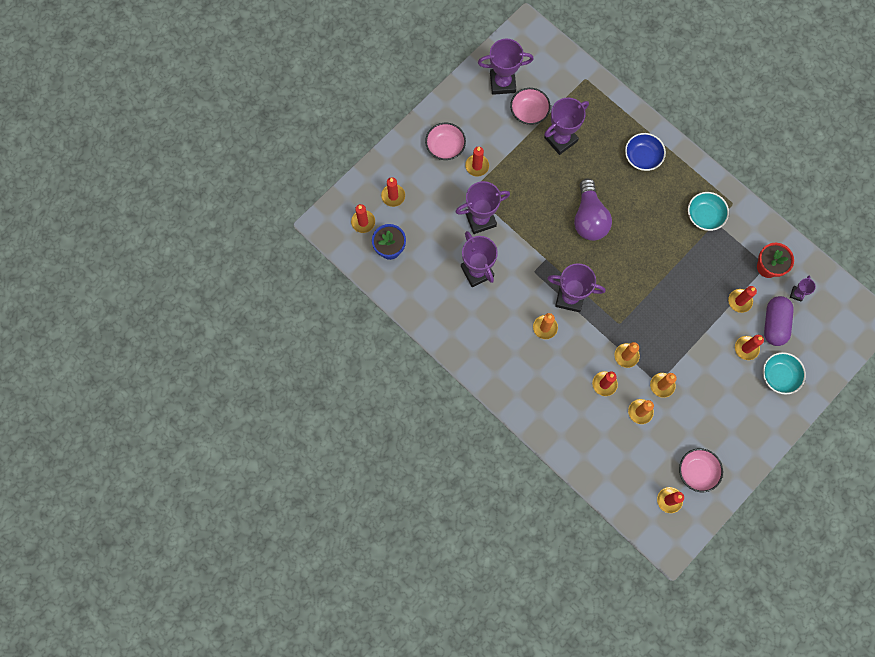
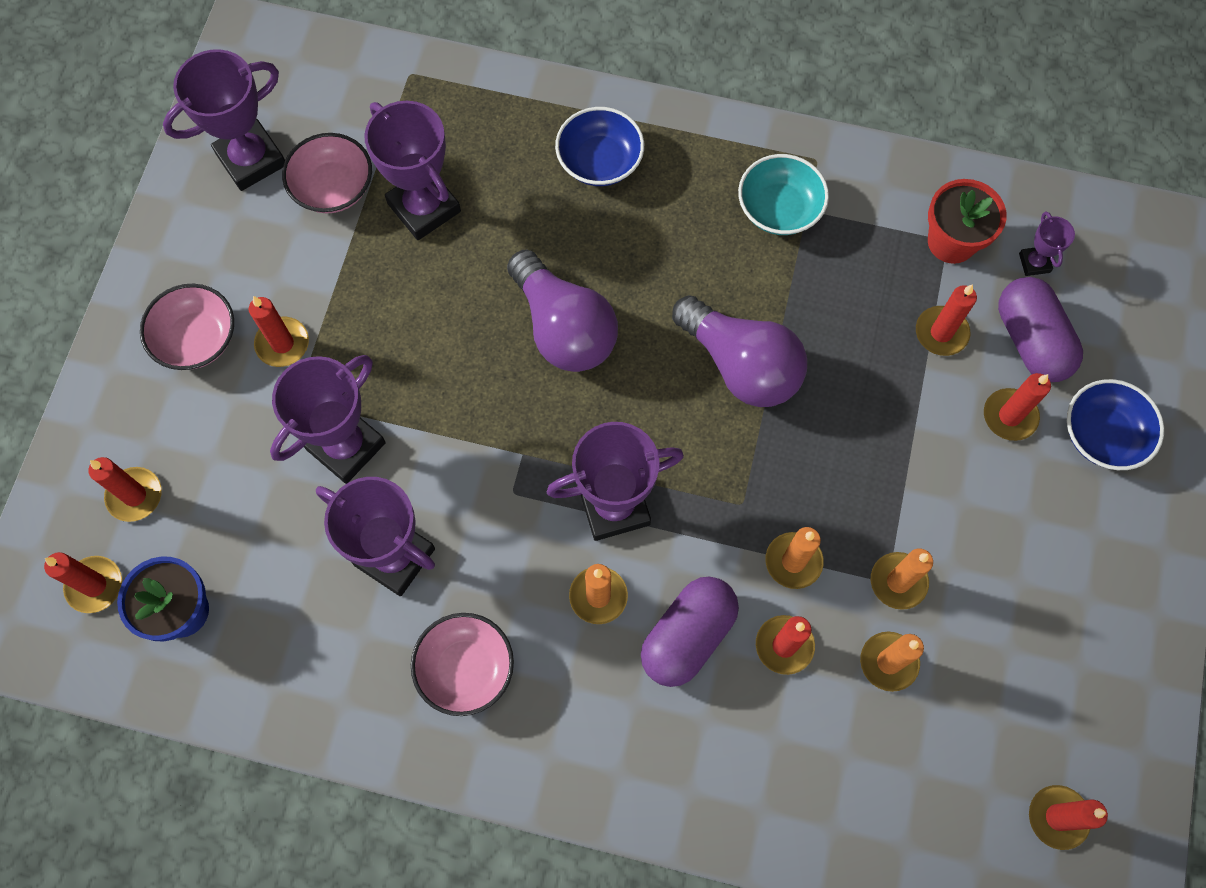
camera: 30 degrees left, 5 degrees down
(560, 139) = (424, 207): purple trophy -> purple trophy turned 60 degrees counterclockwise
(570, 360) = (687, 636): none -> purple capsule
(651, 270) = (741, 365): none -> purple light bulb
(697, 471) = (1073, 721): pink bowl -> pink bowl (465, 669)
(779, 376) = (1102, 435): turquoise bowl -> blue bowl

